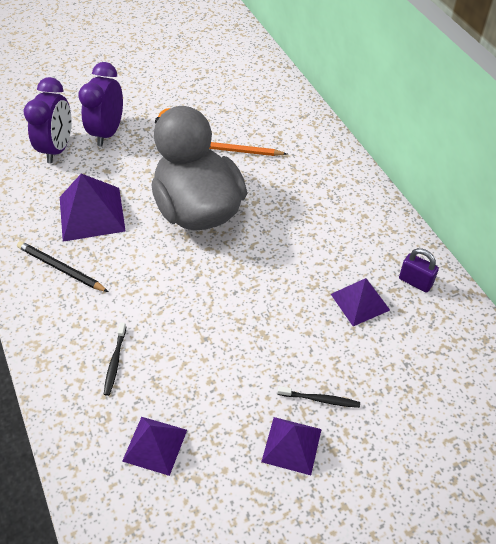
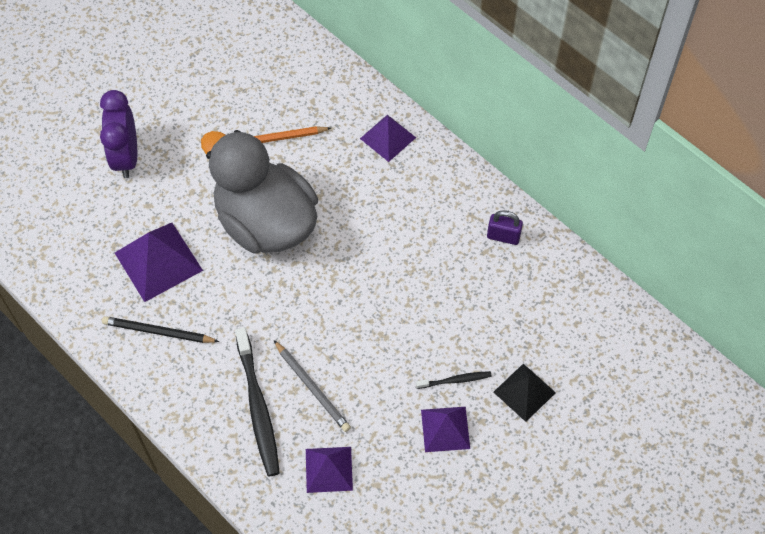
camera: 20 degrees left, 10 degrees up
(58, 149) = (81, 194): purple clock -> none
(115, 362) = (258, 408): black toothbrush -> black toothbrush, size x2.03
(175, 360) = (312, 387): none -> grey pencil
(360, 302) = (459, 274): purple pyramid -> purple pyramid (387, 138)
(390, 435) = (524, 392): none -> black pyramid

